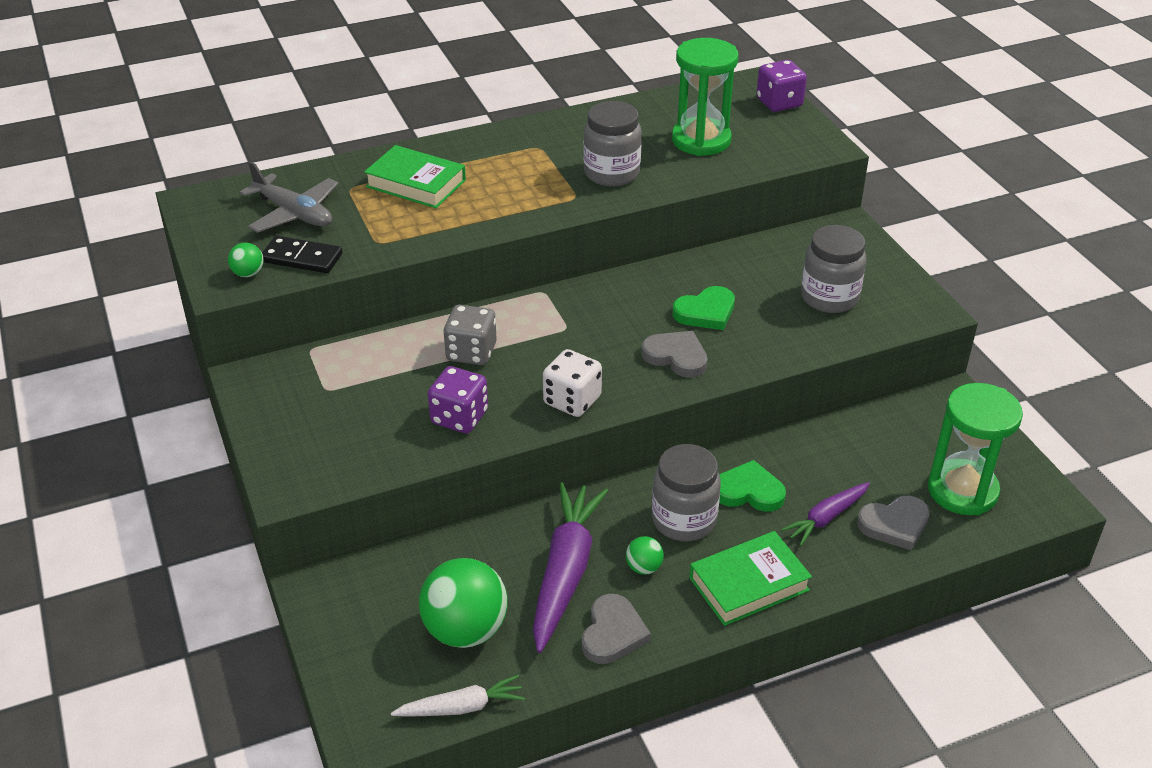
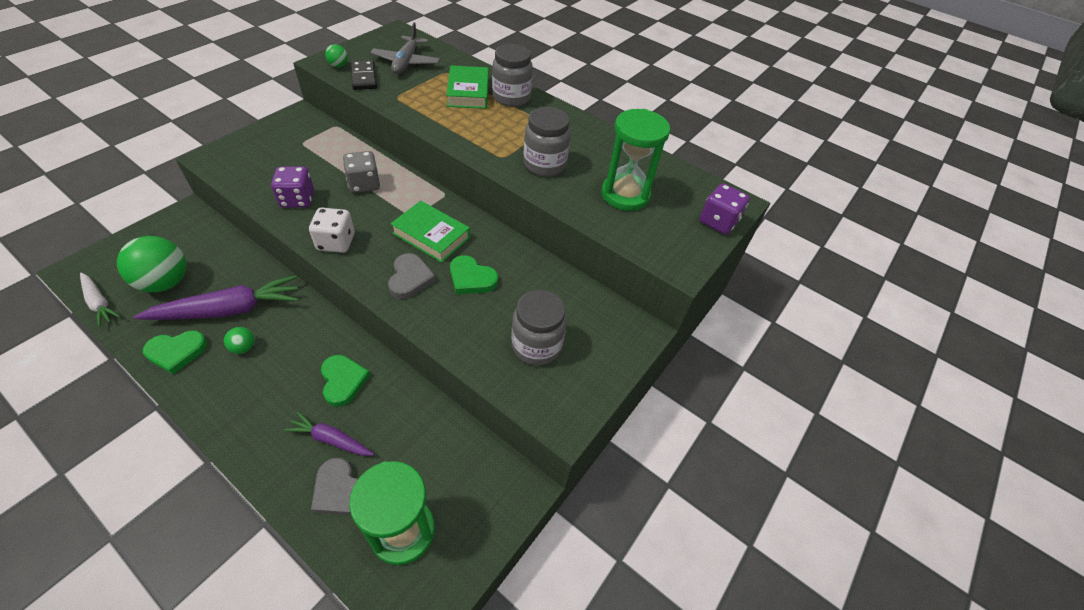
camera: 55 degrees right, 10 degrees up
(613, 633) = (176, 352): grey heart -> green heart
(684, 520) = (298, 353): grey jar -> grey jar (511, 98)
(749, 584) = (243, 412): green book -> green book (431, 235)

